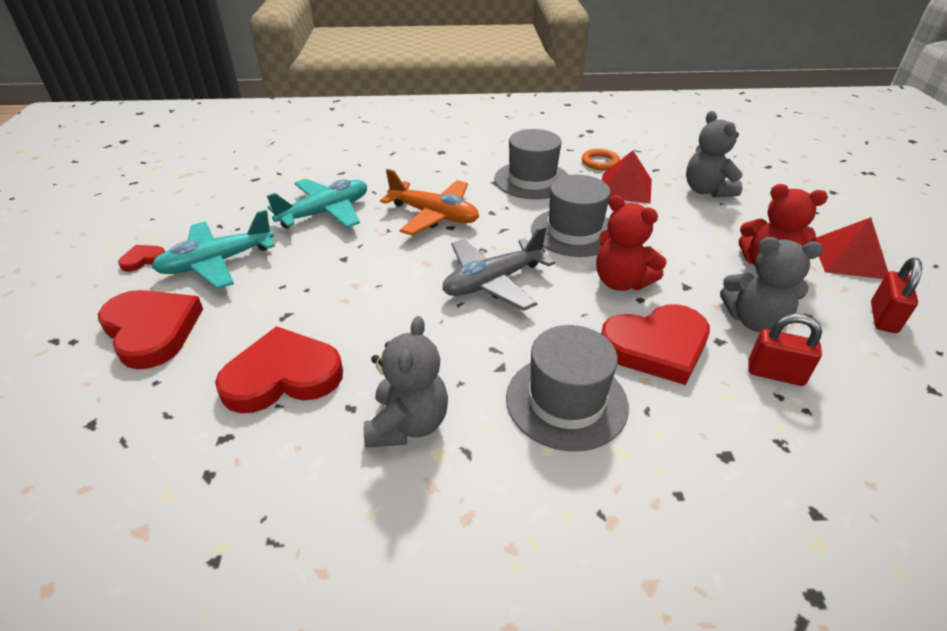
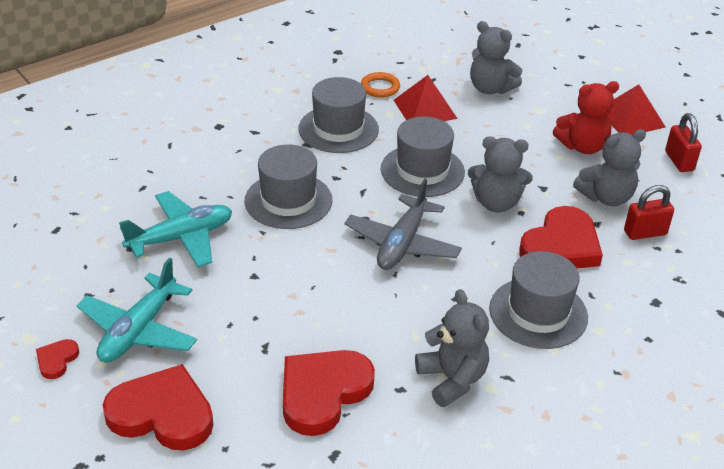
camera: 35 degrees left, 0 degrees up
(325, 212) = (181, 238): turquoise plane -> turquoise plane turned 45 degrees clockwise
(434, 215) = (288, 200): orange plane -> grey hat
(621, 282) = (496, 203): red teddy bear -> grey teddy bear

